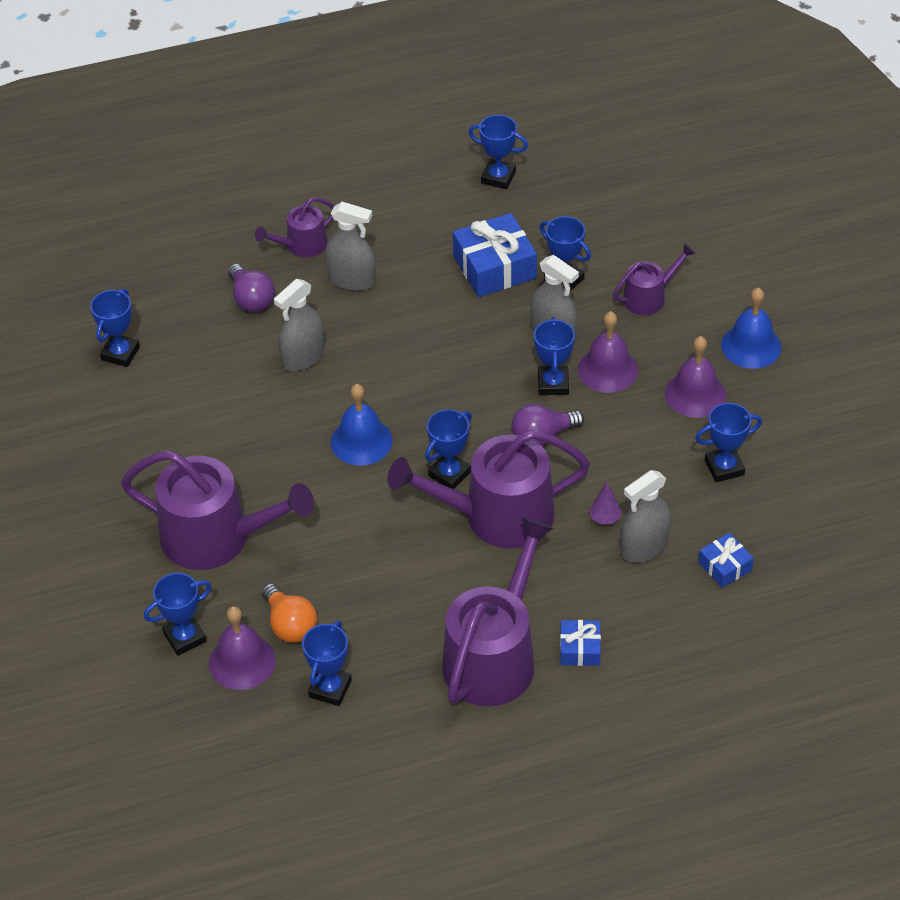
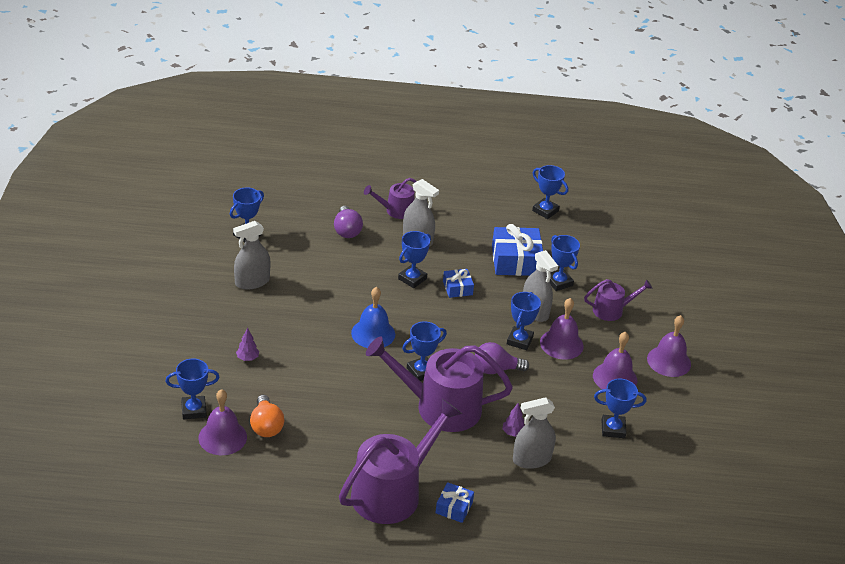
camera: 15 degrees right, 10 degrees down
(216, 537) = (247, 358): purple watering can -> purple tree
(303, 357) = (362, 273): grey spray bottle -> grey spray bottle (252, 282)
(330, 688) = (271, 473): blue trophy -> blue trophy (412, 279)
(725, 566) = (582, 490): blue gift -> blue gift (457, 288)
(751, 346) = (669, 361): blue bell -> purple bell

